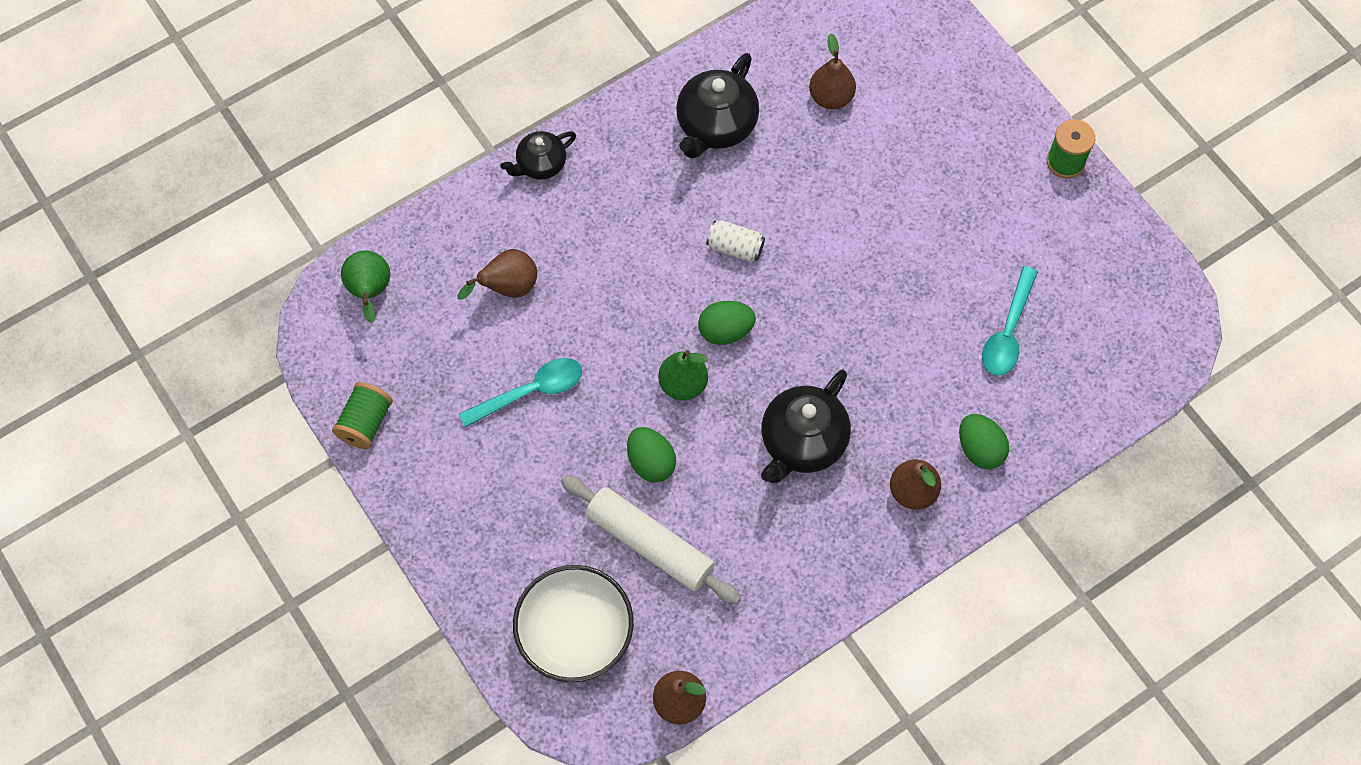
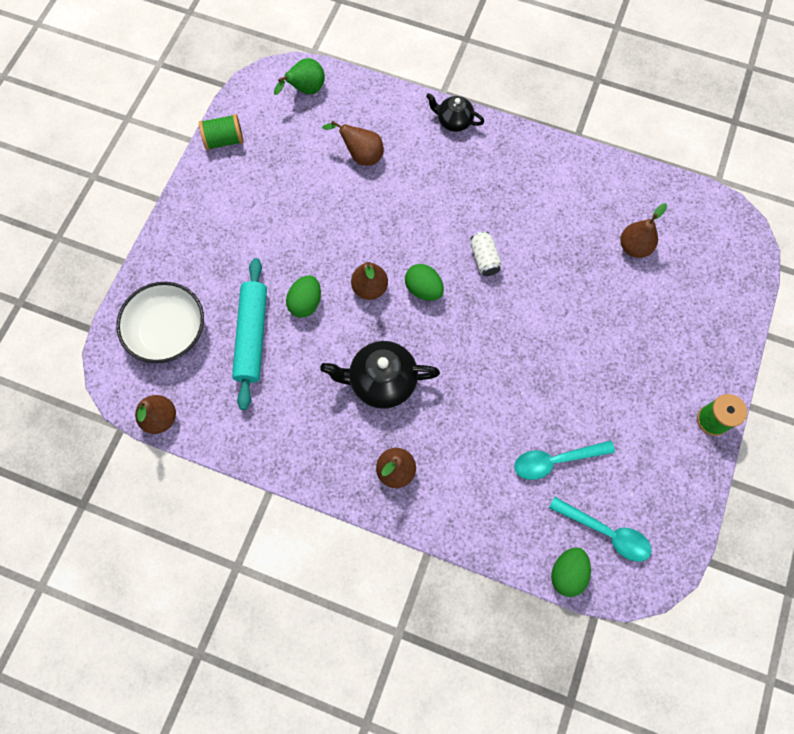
camera: 55 degrees right, 5 degrees up
(530, 392) = (304, 209): turquoise spoon -> turquoise spoon (605, 532)
(650, 544) = (252, 336): white rolling pin -> turquoise rolling pin
(683, 384) = (370, 288): green pear -> brown pear
(716, 126) = (558, 195): black teapot -> none
(980, 449) = (457, 495): green egg -> green egg (567, 573)

